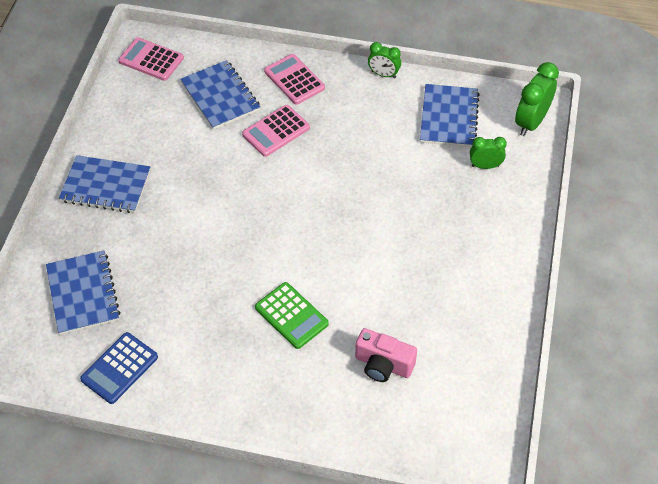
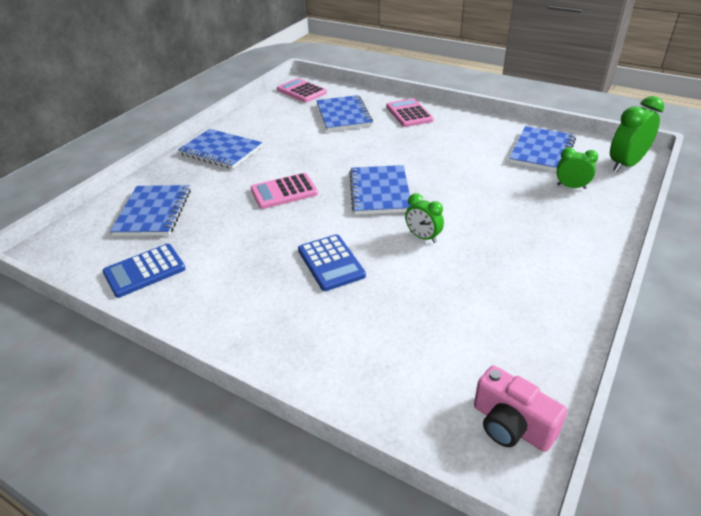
camera: 20 degrees right, 15 degrees down
(276, 131) = (379, 139): pink calculator -> pink calculator (284, 192)
(291, 316) = (331, 263): green calculator -> blue calculator
(304, 213) = (380, 192): none -> blue notebook
(383, 74) = (488, 119): green clock -> green clock (423, 237)
(383, 365) = (410, 324): pink camera -> pink camera (511, 425)

